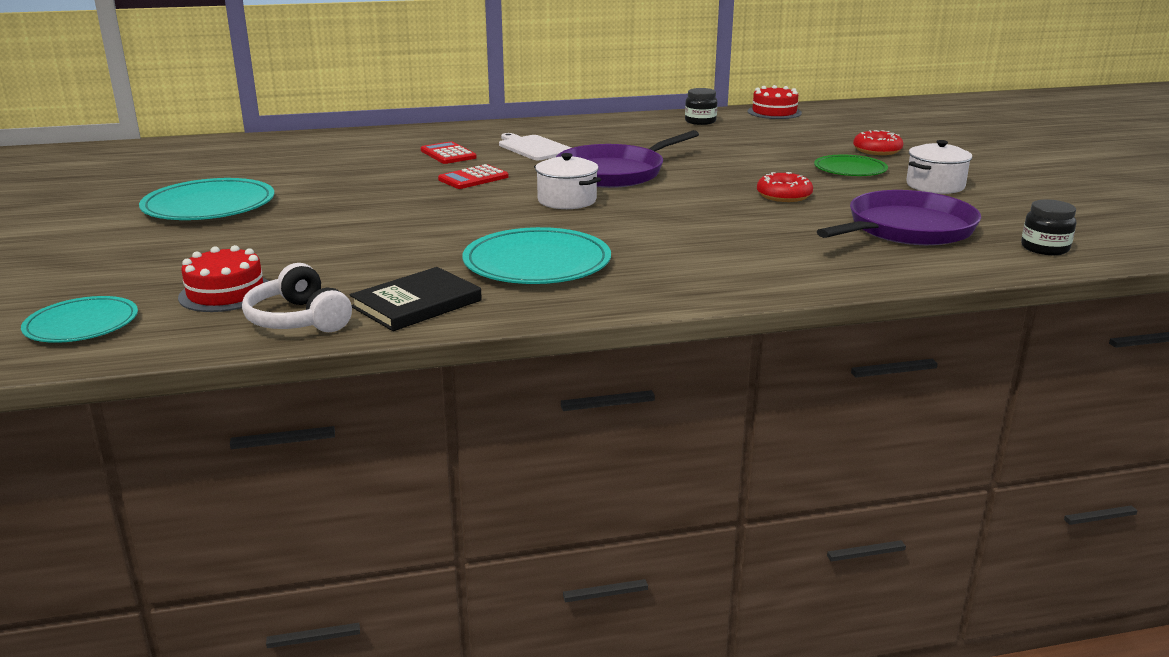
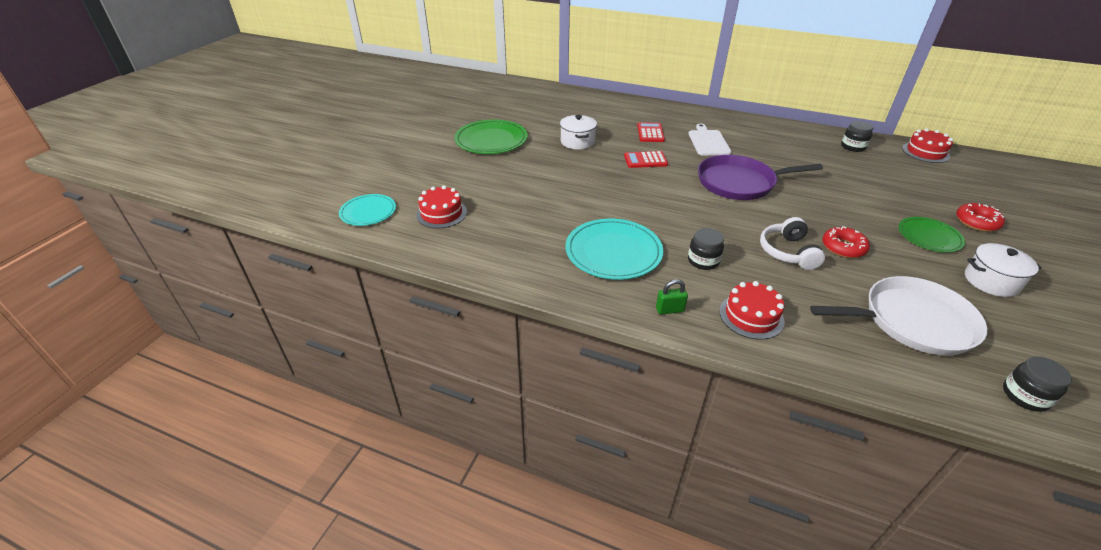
camera: 35 degrees right, 15 degrees up
(209, 206) = (491, 140): turquoise plate -> green plate
(298, 319) = (454, 248): white headphones -> white headphones (787, 252)
(417, 304) = (519, 260): black book -> none
(567, 200) = (683, 200): white pot -> white pot (577, 142)
(654, 242) = (703, 261): none -> black jar
(667, 289) = (669, 310): none -> green padlock
(759, 268) = (751, 316): none -> red cake
(906, 229) = (912, 321): purple pan -> white pan

